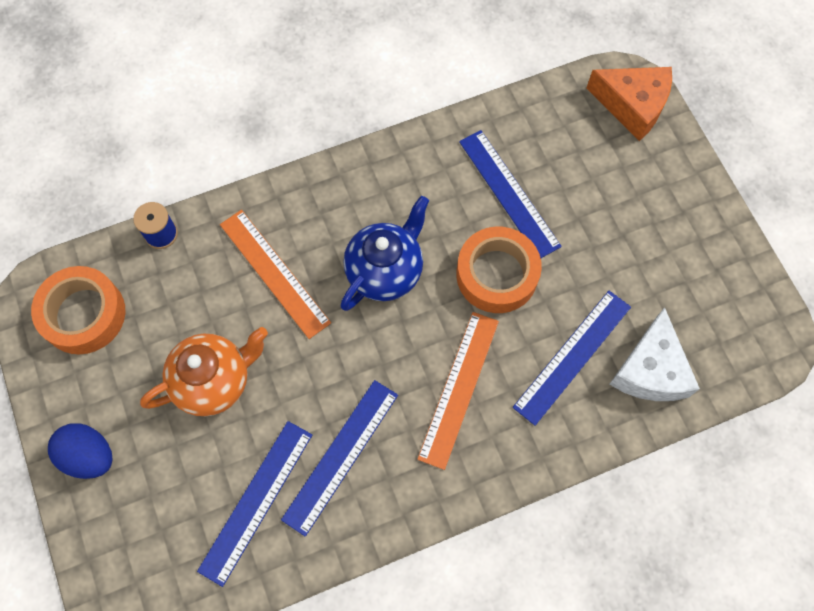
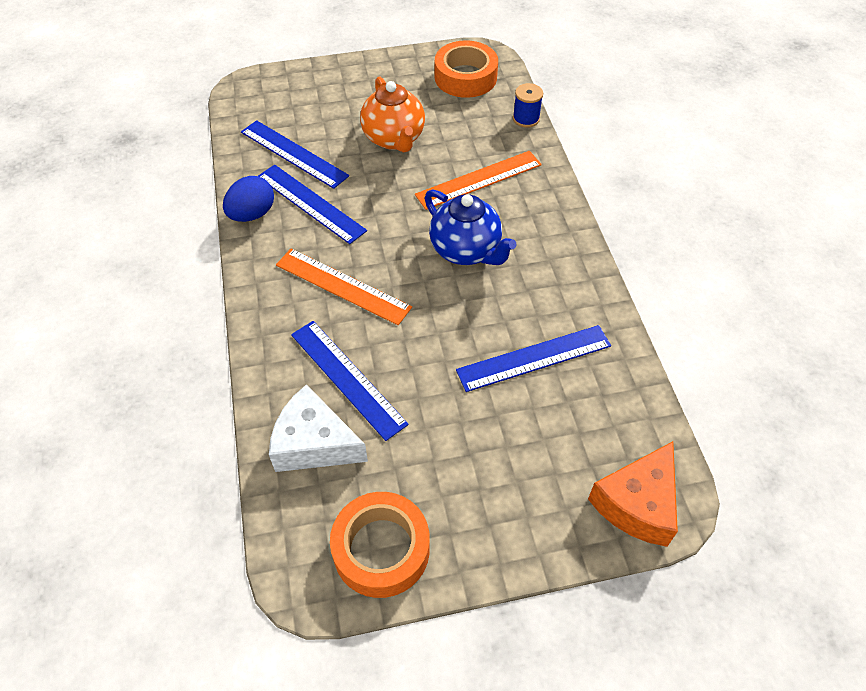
camera: 100 degrees right, 15 degrees down
(89, 456) = (357, 76): blue egg -> blue egg (252, 214)
(497, 274) = (446, 332): orange tape -> orange tape (381, 549)

